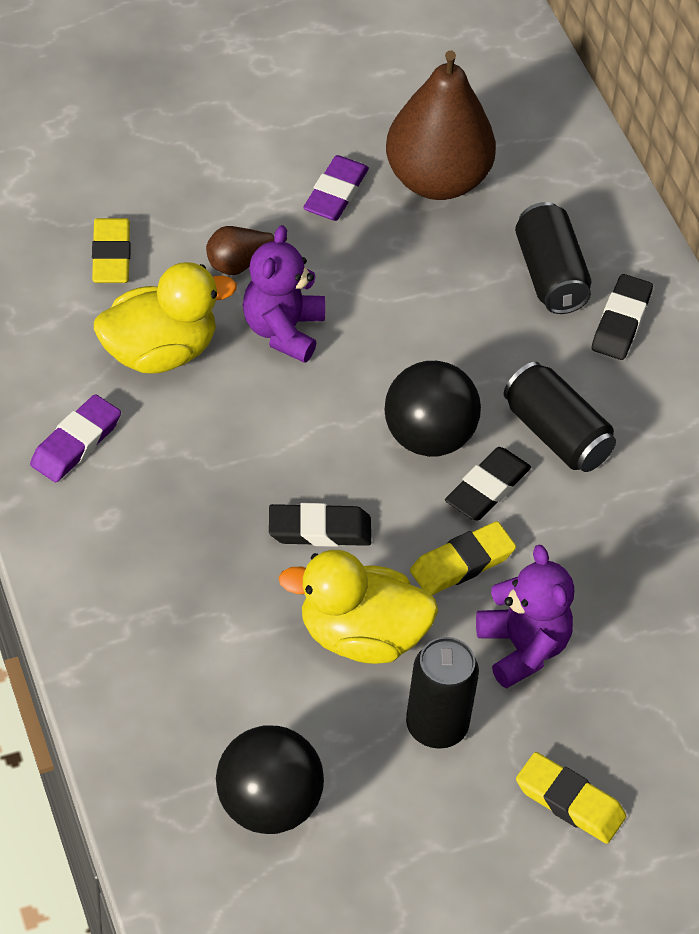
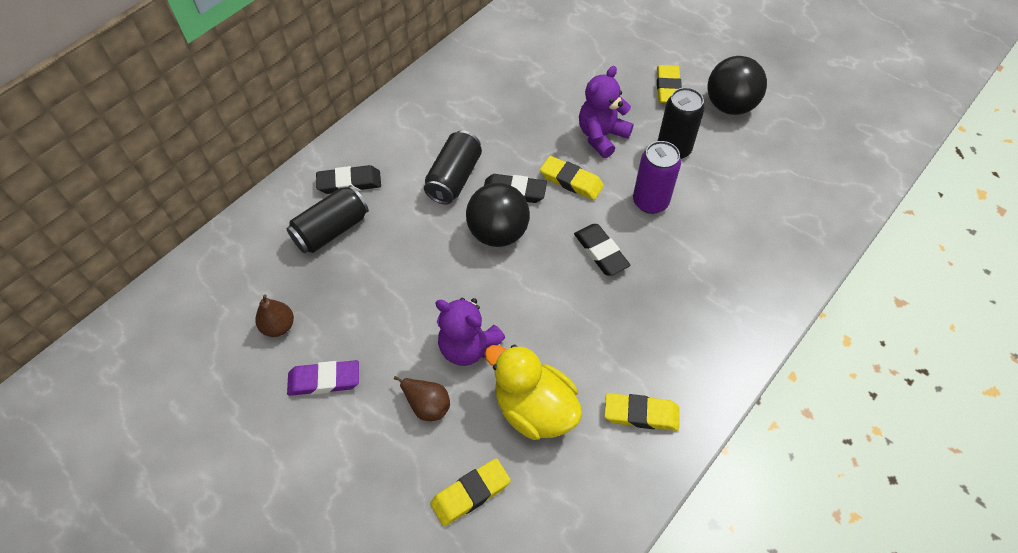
camera: 115 degrees left, 5 degrees up
(76, 443) = (641, 414): purple eraser -> yellow eraser
(268, 805) = (775, 192): black ball -> black ball (729, 105)
(283, 330) = (468, 347): purple teddy bear -> purple teddy bear turned 45 degrees clockwise
(361, 636) = (650, 202): yellow duck -> purple can
(436, 180) = (279, 326): brown pear -> brown pear, size x0.44

